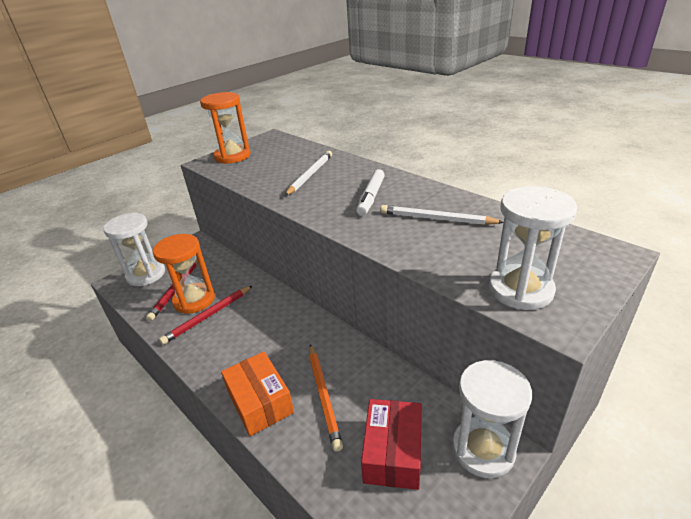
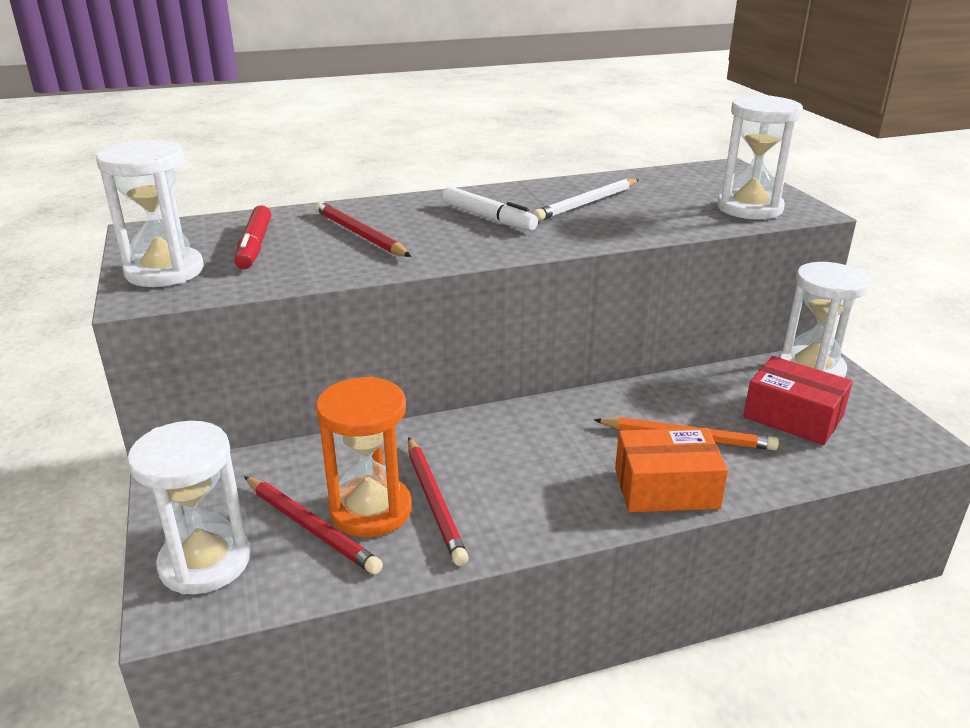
camera: 65 degrees left, 5 degrees down
(232, 156) = (164, 271): orange hourglass -> white hourglass
(274, 160) = (255, 246): none -> red marker
(310, 175) = (359, 234): white pencil -> red pencil

